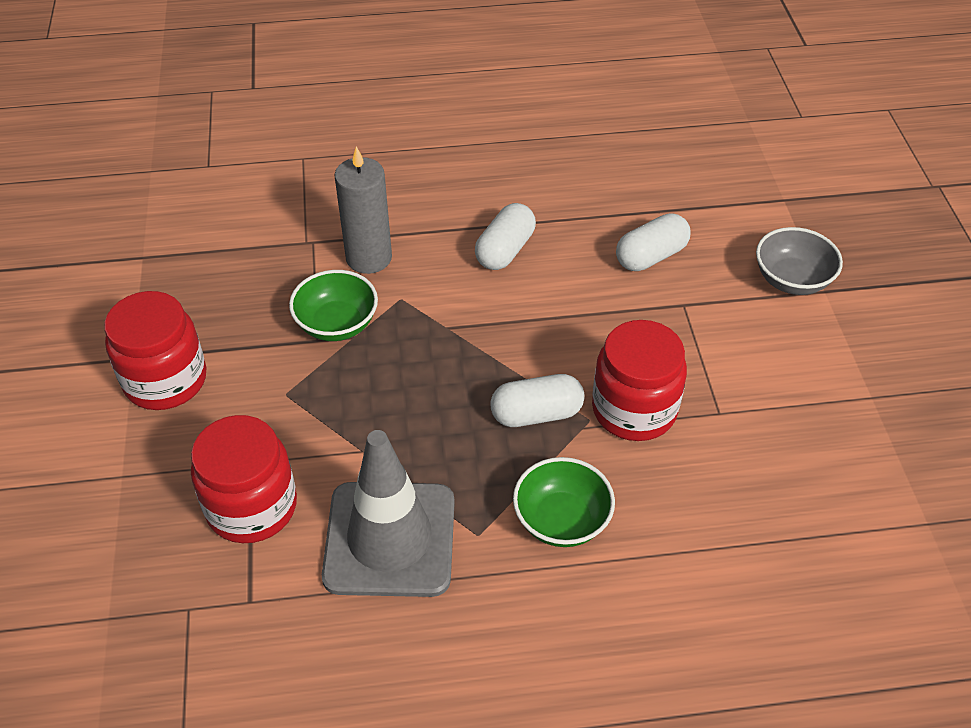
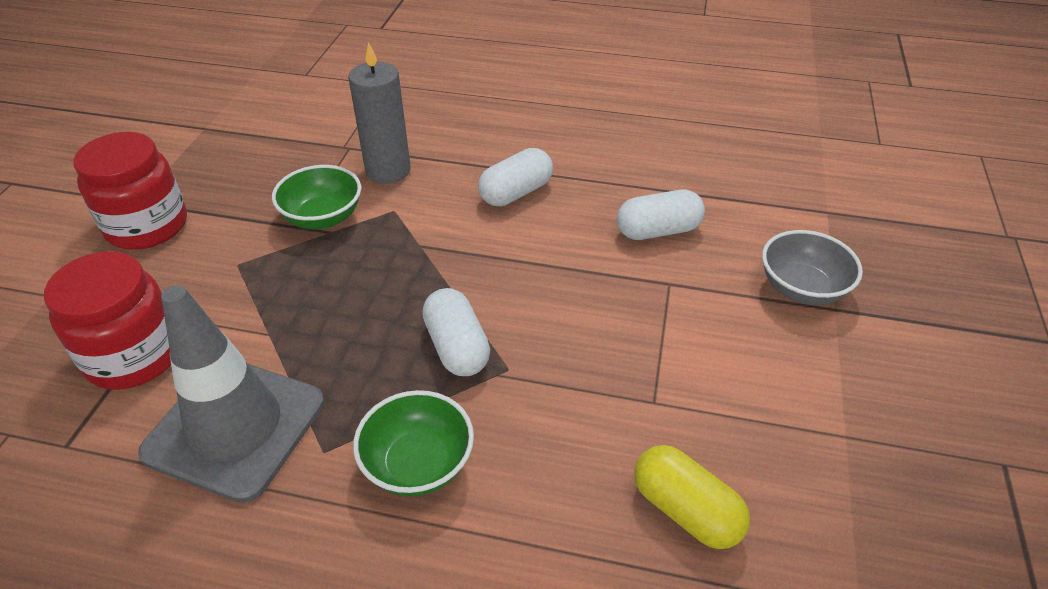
camera: 20 degrees right, 5 degrees down
(536, 414) = (457, 347): white capsule -> white capsule turned 60 degrees clockwise
(634, 409) = (561, 372): red jar -> none
(781, 490) = (686, 510): none -> yellow capsule

